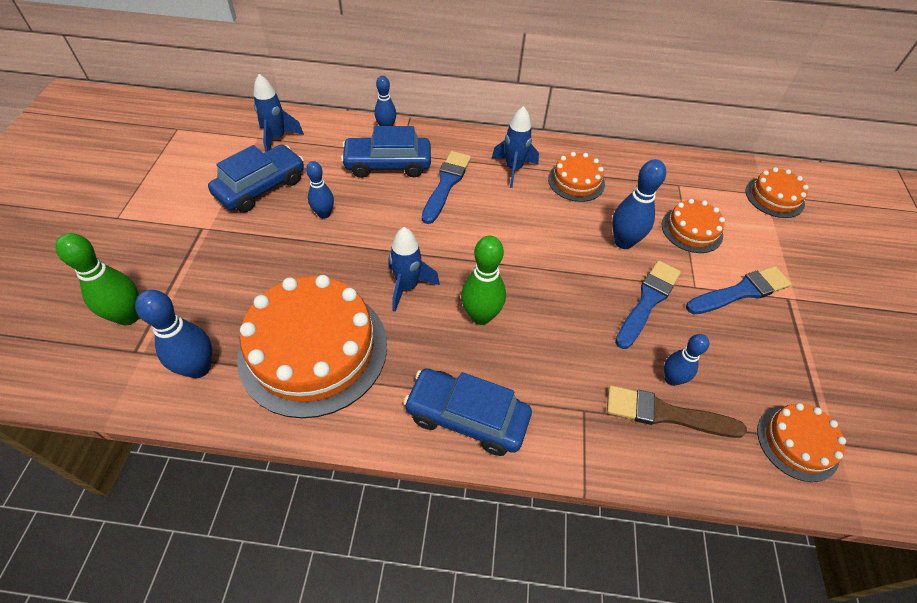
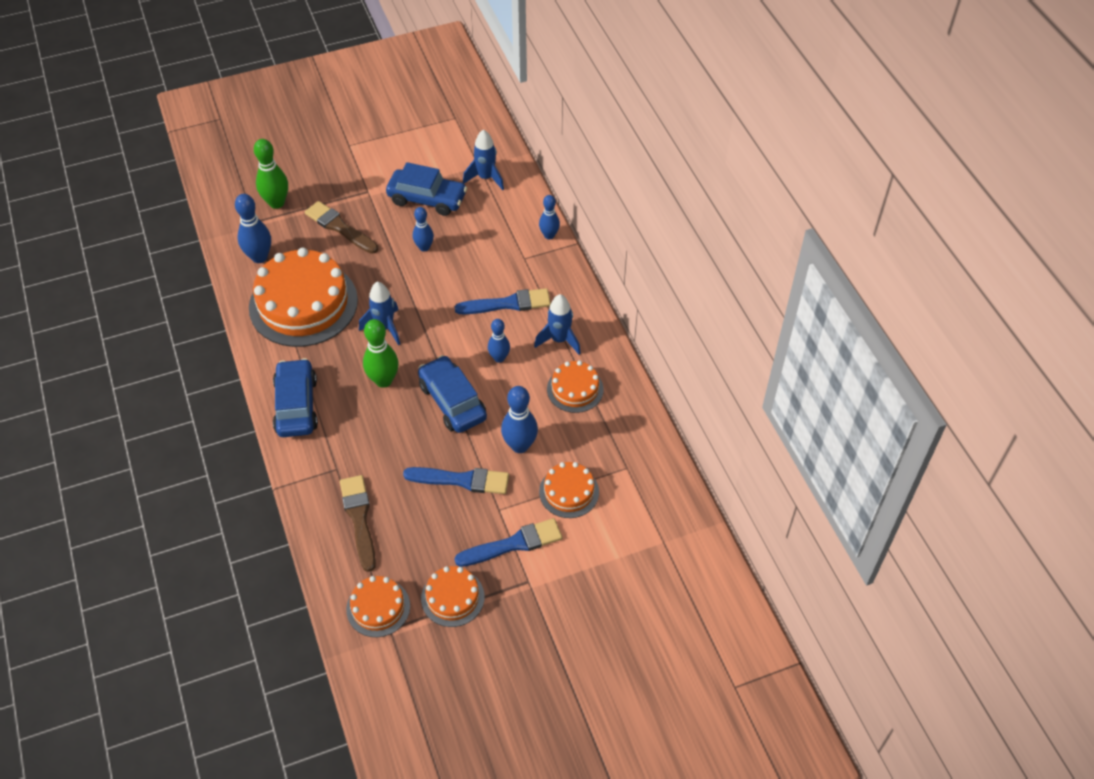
camera: 65 degrees right, 0 degrees up
(229, 271) = (339, 227): none -> brown brush
(388, 164) = (505, 257): blue car -> blue car (452, 401)
(671, 379) = (392, 515): blue bowling pin -> blue bowling pin (499, 358)
(741, 292) = (513, 544): blue brush -> blue brush turned 60 degrees counterclockwise
(774, 197) = (664, 550): orange cake -> orange cake (452, 597)

